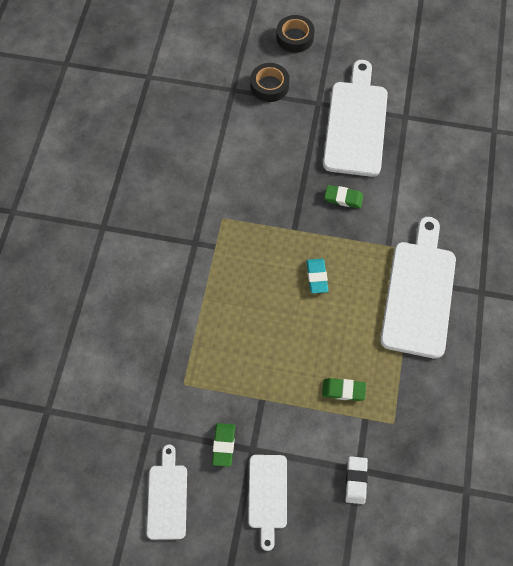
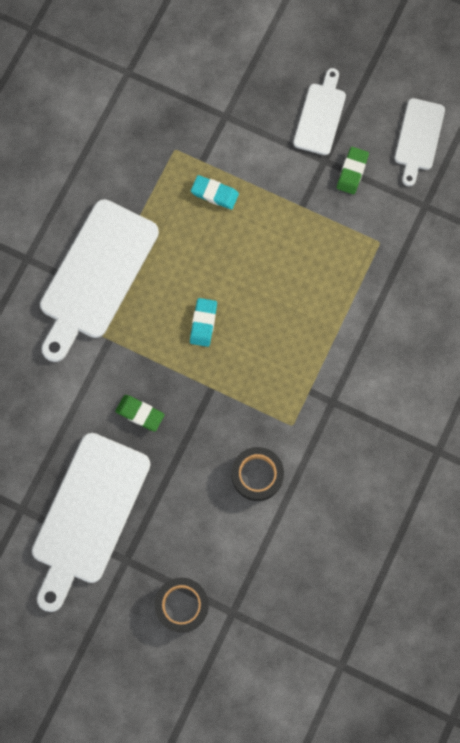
camera: 165 degrees left, 10 degrees up
(295, 37) = (123, 679): black tape -> black tape (257, 475)
(343, 390) = (214, 193): green eraser -> turquoise eraser
(356, 480) = (231, 107): white eraser -> none

